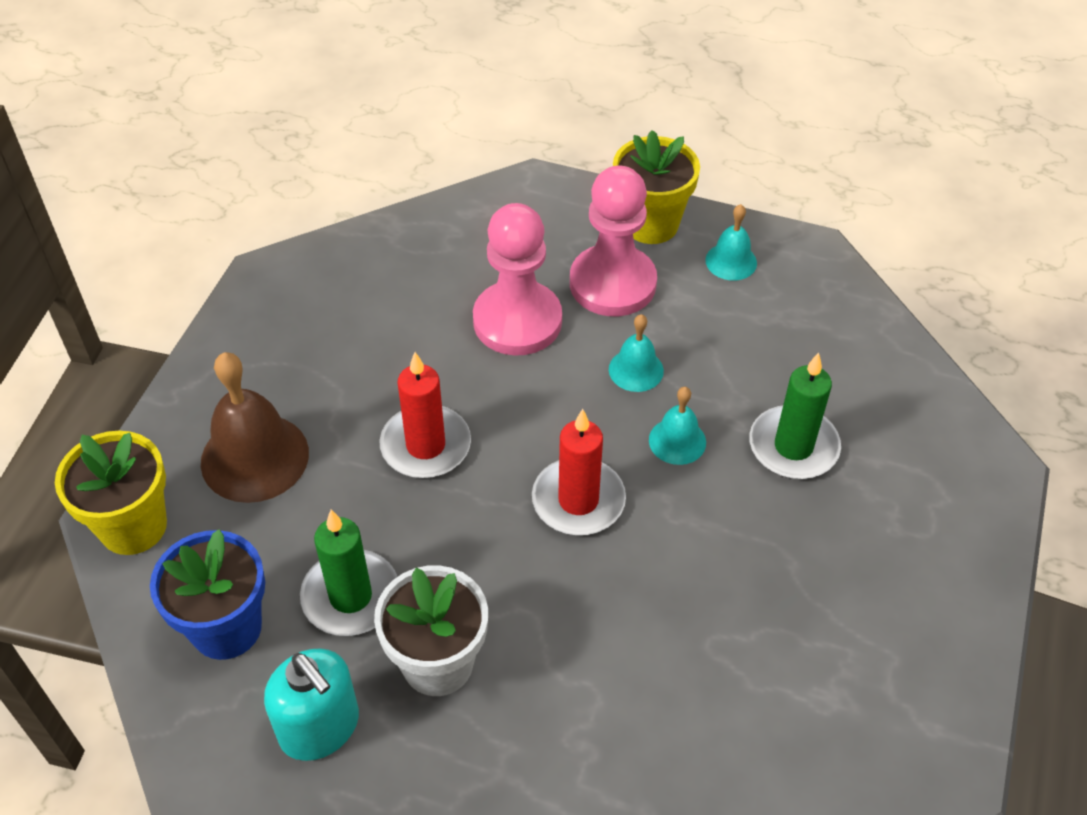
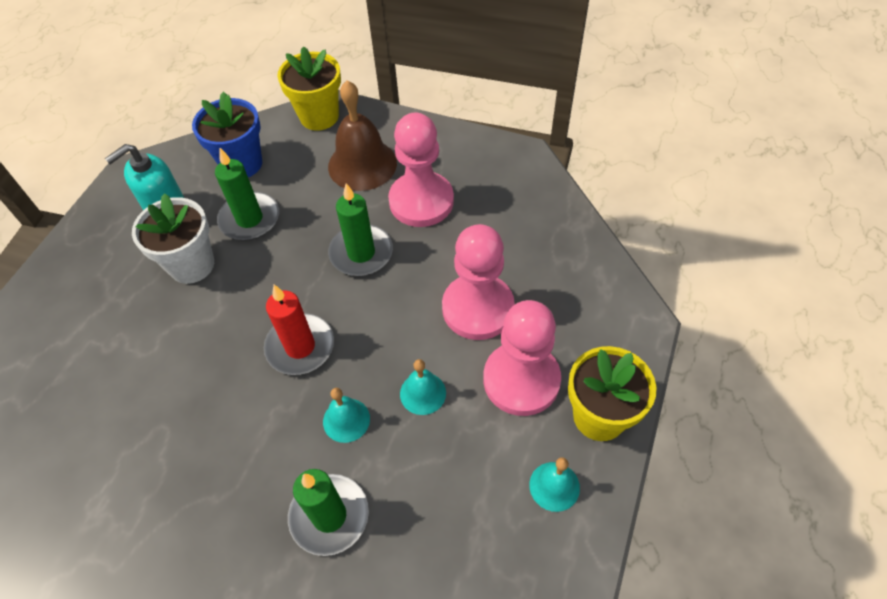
camera: 95 degrees right, 5 degrees up
(338, 382) = (421, 201): none -> pink pawn
(425, 445) = (361, 253): red candle -> green candle

